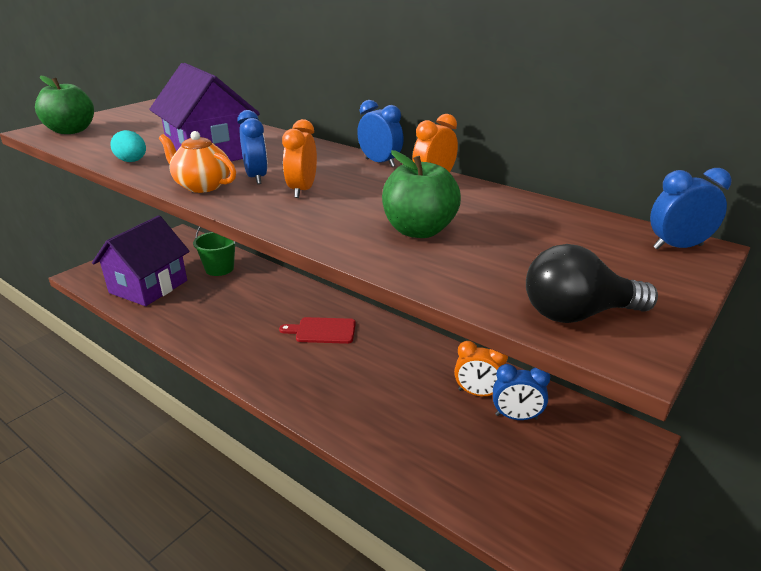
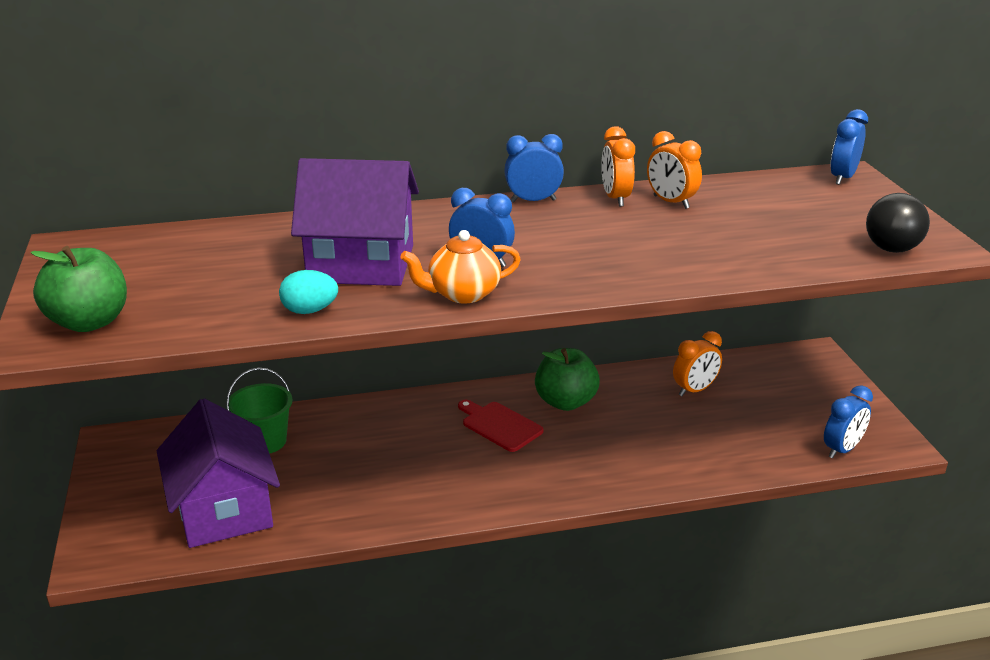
camera: 50 degrees left, 0 degrees up
(302, 190) = (551, 254): orange clock -> orange clock (671, 202)
(322, 331) = (499, 425): red cutting board -> red cutting board turned 90 degrees clockwise
(419, 231) = (710, 240): green apple -> green apple (565, 402)
(516, 417) = (742, 388): blue clock -> blue clock (842, 449)

